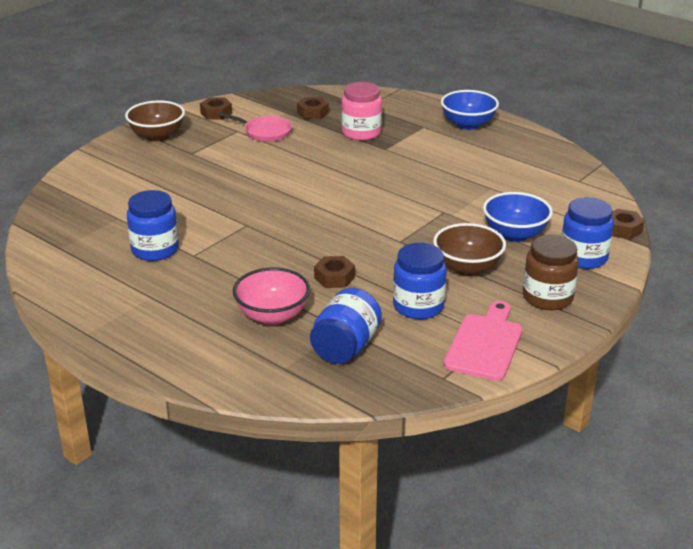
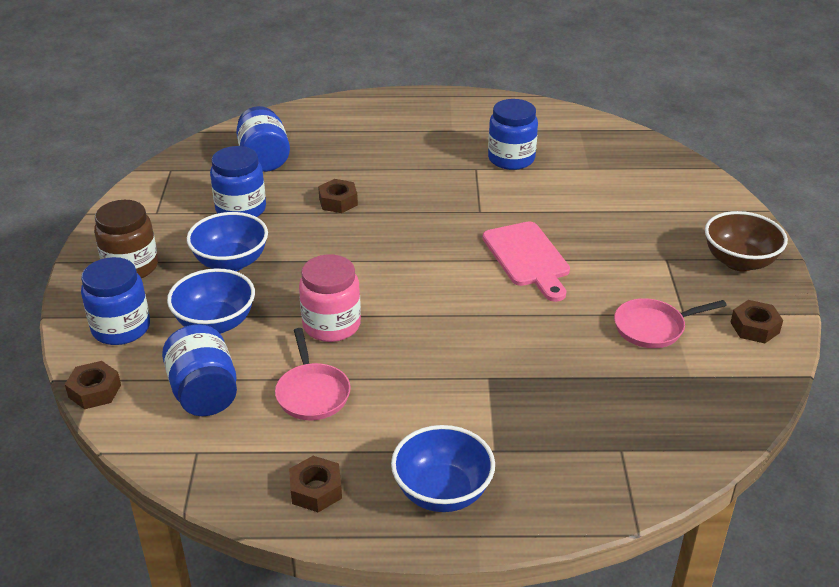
camera: 140 degrees right, 5 degrees up
(272, 316) = (345, 155): pink bowl -> none
(312, 113) = (659, 394): brown nut -> brown nut (316, 490)
(361, 133) = (552, 390): pink jar -> pink jar (331, 325)
(467, 268) = (231, 262): brown bowl -> blue bowl
(485, 344) = (158, 205): pink cutting board -> pink cutting board (527, 258)
(490, 179) = (312, 393): none -> pink pan
(553, 202) = (204, 393): none -> blue jar

